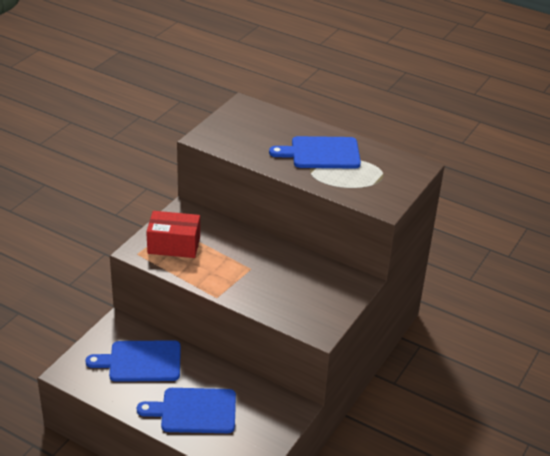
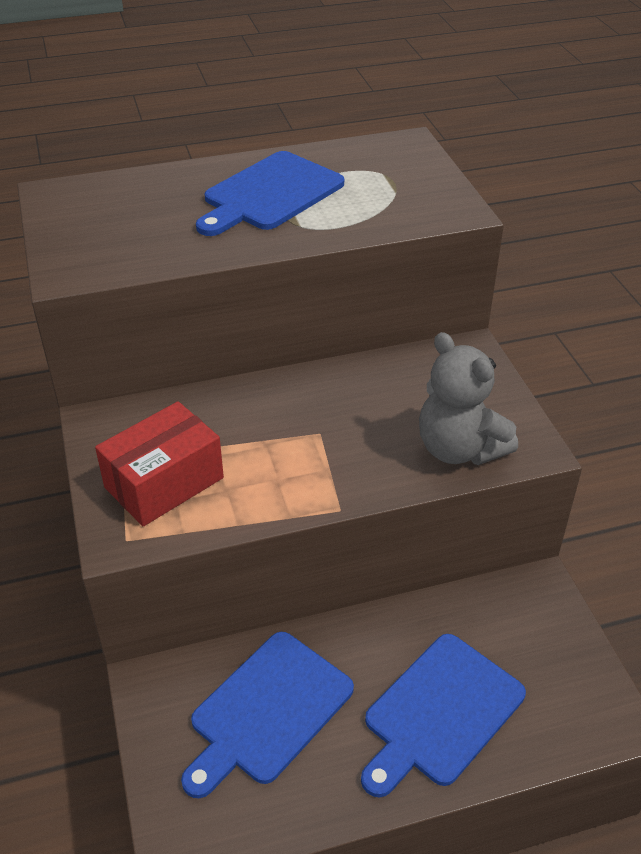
camera: 45 degrees left, 5 degrees up
(292, 311) = (459, 449): none -> grey teddy bear

